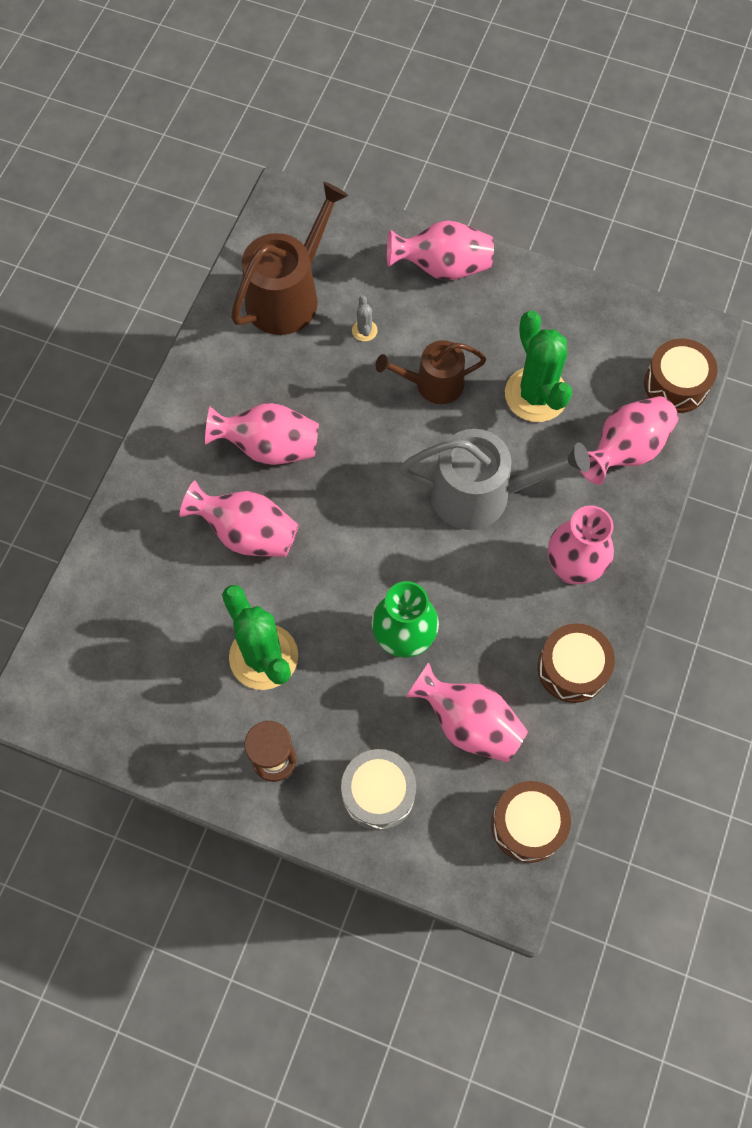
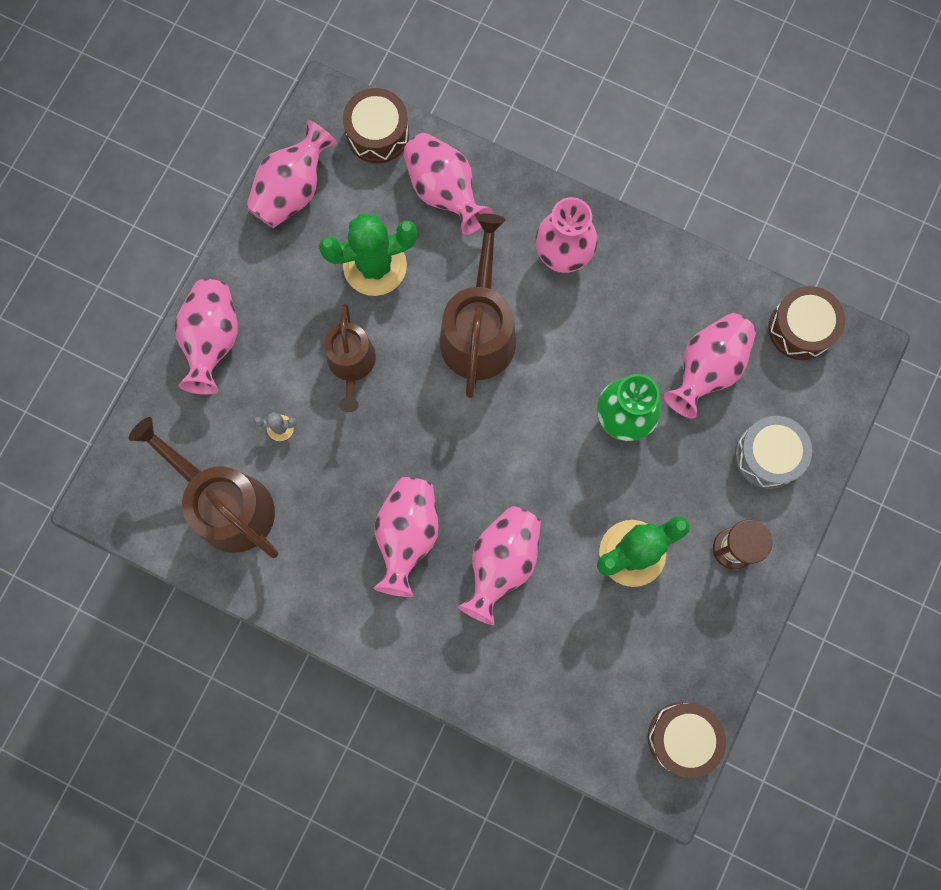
camera: 85 degrees left, 10 degrees up
(481, 494) = (479, 331): grey watering can -> brown watering can
(572, 668) = (660, 271): brown drum -> brown drum (682, 738)
(602, 317) = (293, 190): none -> pink vase

